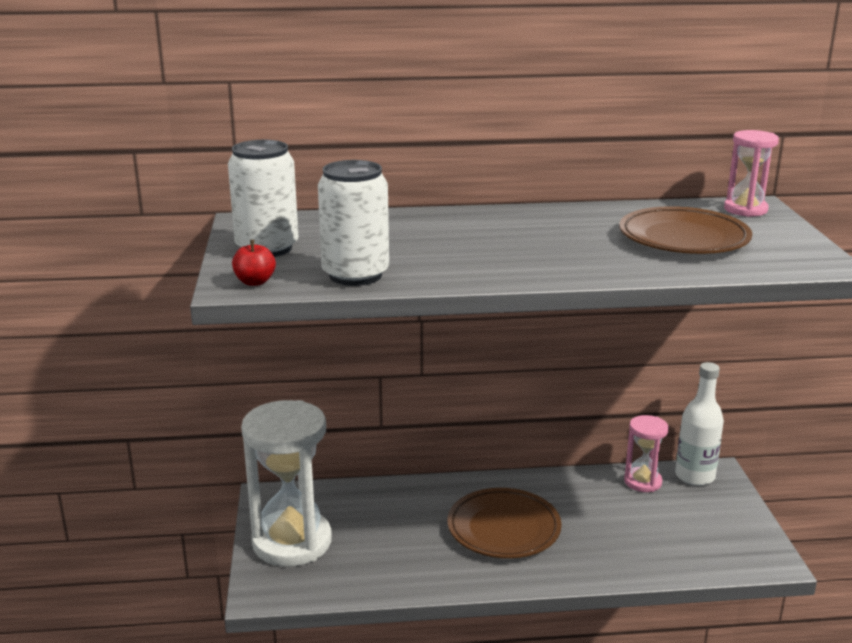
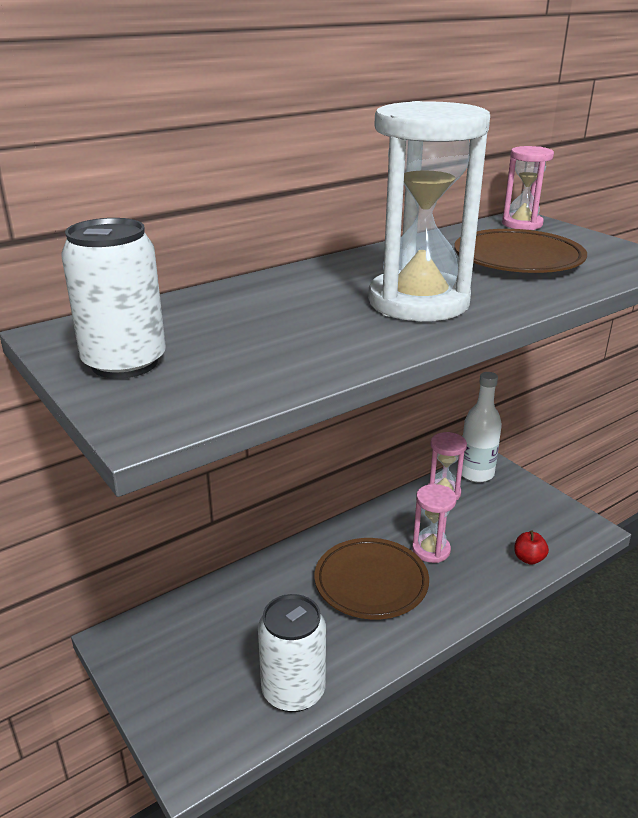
camera: 30 degrees left, 5 degrees up
(255, 282) = (164, 412): red apple -> red apple (528, 559)
(292, 542) = (180, 685): white hourglass -> white hourglass (418, 302)
(355, 275) = (275, 371): white can -> white can (293, 690)
(583, 523) = (431, 550): none -> pink hourglass

